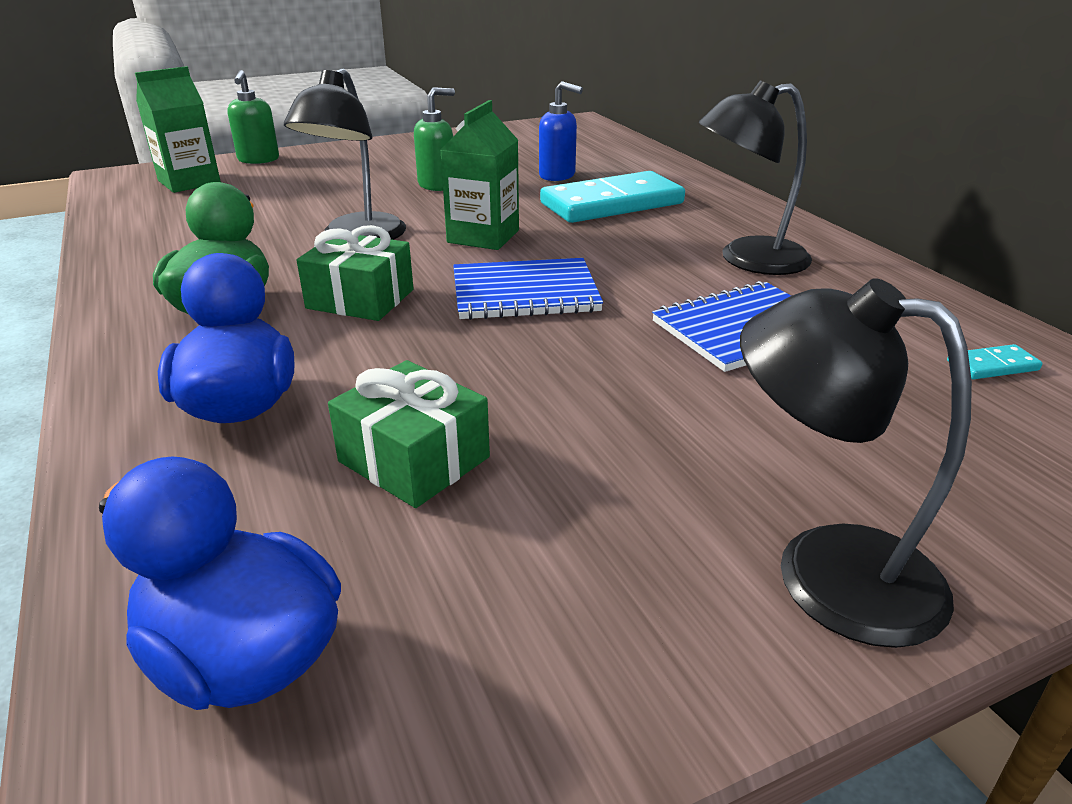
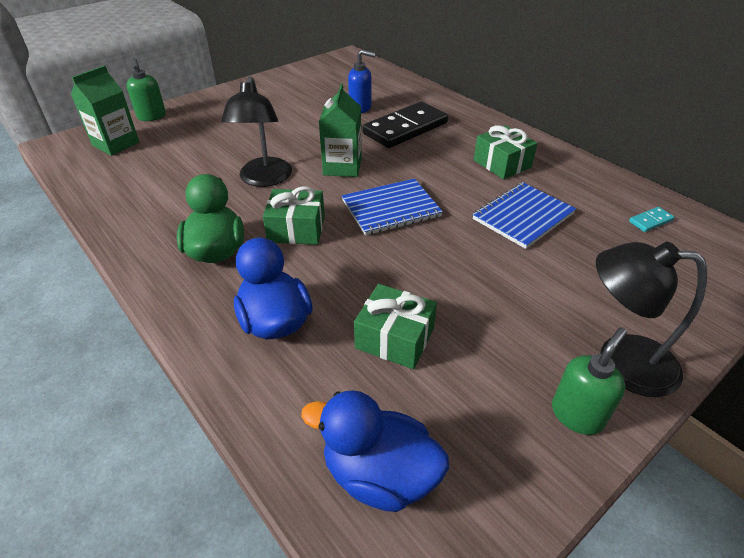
camera: 15 degrees left, 10 degrees up
(437, 185) = (289, 126): green soap dispenser -> green soap dispenser (577, 414)
(611, 203) = (405, 128): turquoise domino -> black domino
(747, 260) = (502, 164): black lamp -> green gift

